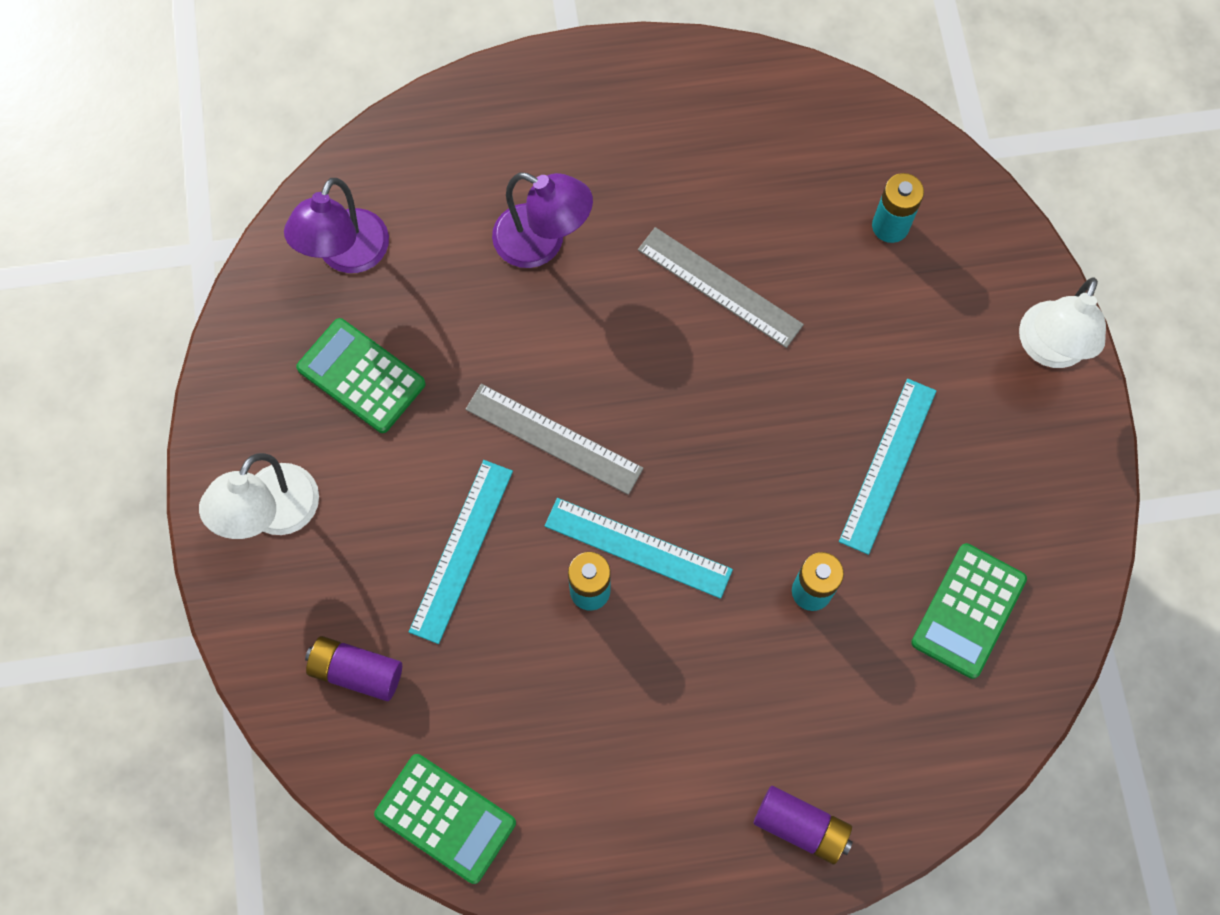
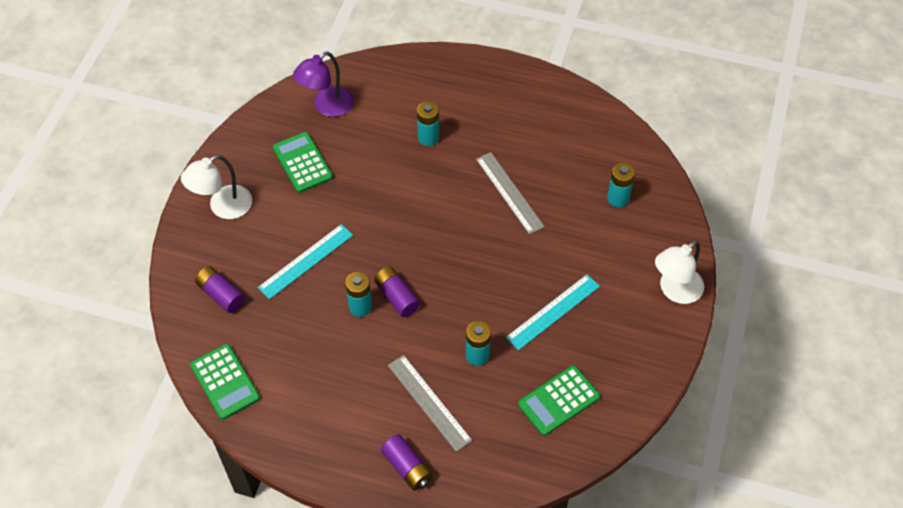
camera: 25 degrees right, 15 degrees down
(542, 243) = (428, 138): purple lamp -> turquoise battery
(553, 439) = (382, 229): grey ruler -> grey ruler (429, 402)
(638, 548) = (397, 297): turquoise ruler -> purple battery

